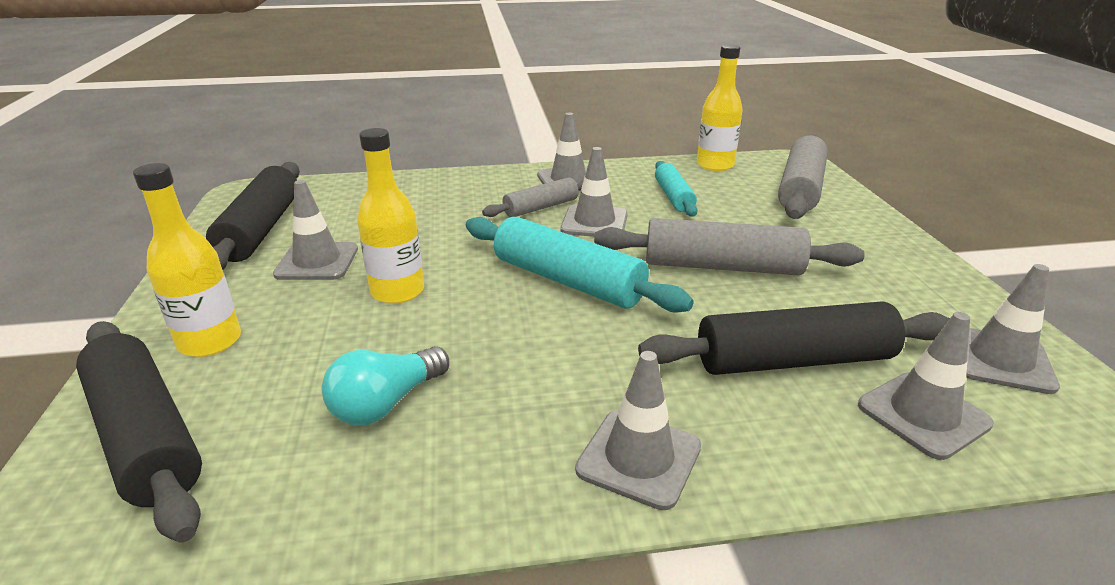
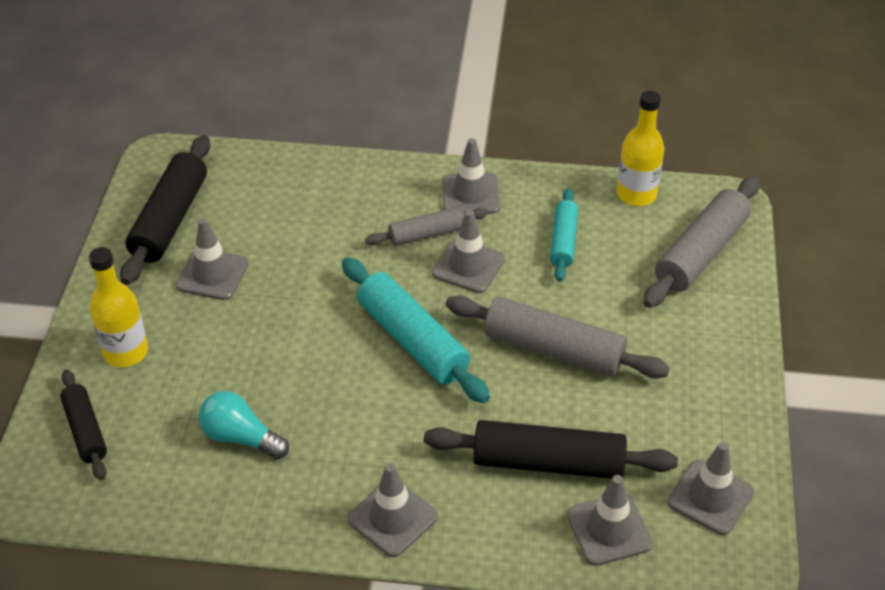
camera: 15 degrees right, 15 degrees up
(146, 436) = (85, 430): black rolling pin -> black rolling pin, size x0.59
(386, 403) = (240, 437): turquoise light bulb -> turquoise light bulb turned 60 degrees clockwise
(397, 291) = (271, 325): yellow bottle -> none

